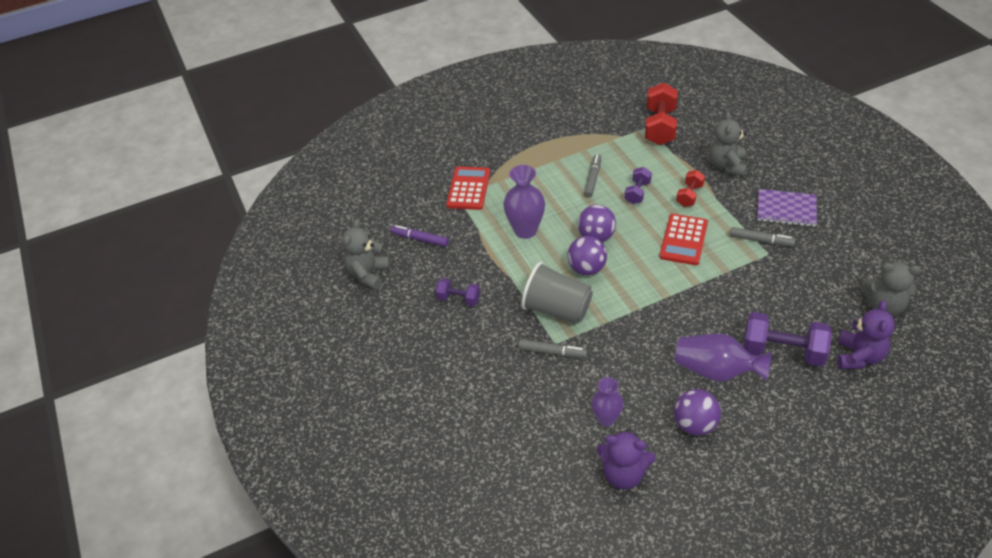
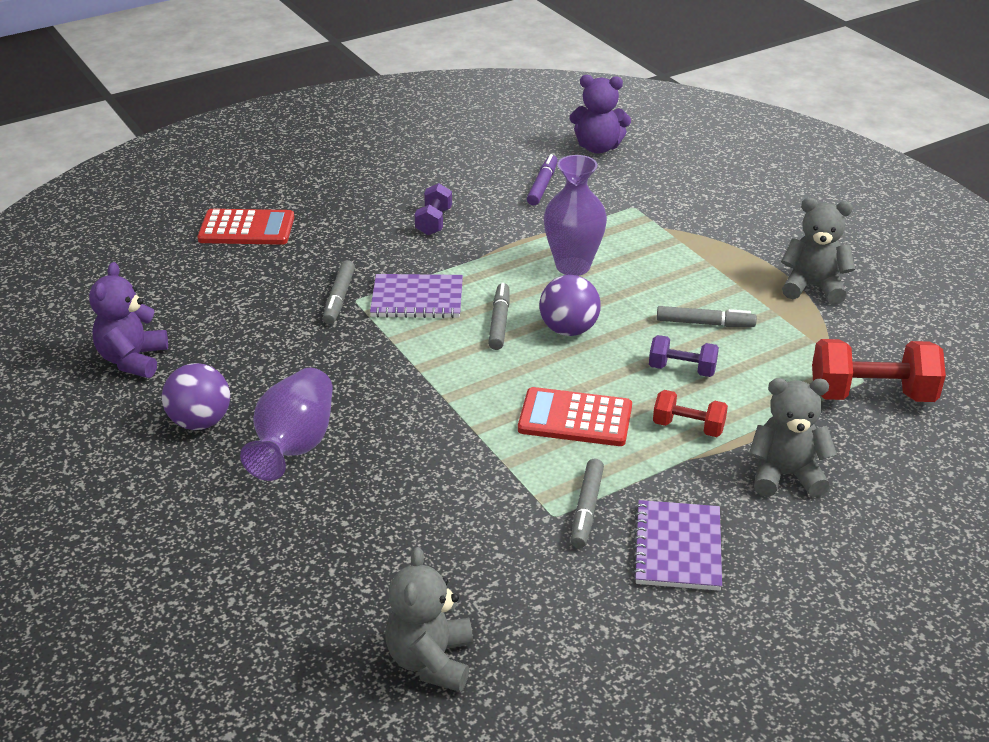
camera: 80 degrees right, 10 degrees down
(368, 274) = (475, 156): grey teddy bear -> grey teddy bear (813, 287)
(468, 189) = (653, 214): red calculator -> red calculator (246, 228)
(557, 309) = (417, 299): grey cup -> purple notebook
(586, 269) = (499, 322): purple ball -> grey marker
(606, 419) = (222, 345): purple vase -> none
(782, 351) = (328, 519): purple dumbbell -> none
(858, 356) = (313, 611): purple teddy bear -> purple teddy bear (598, 147)

